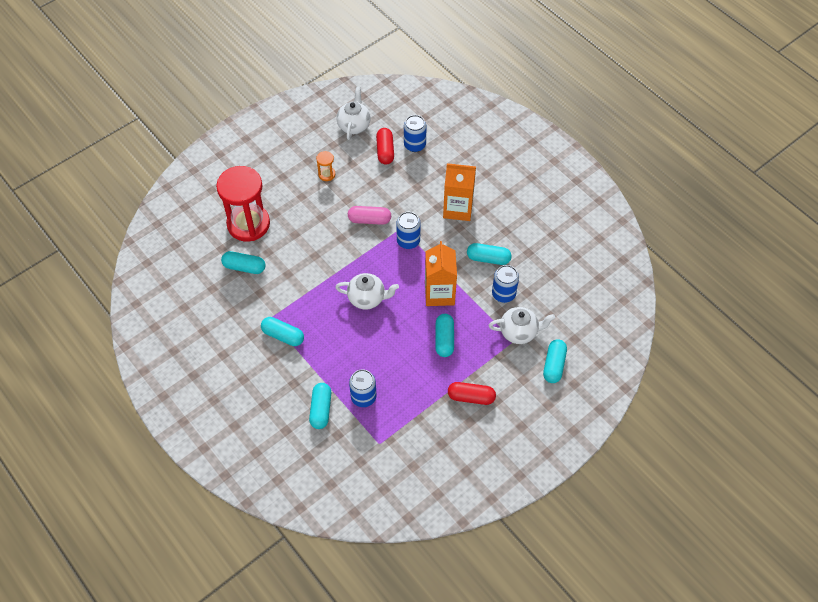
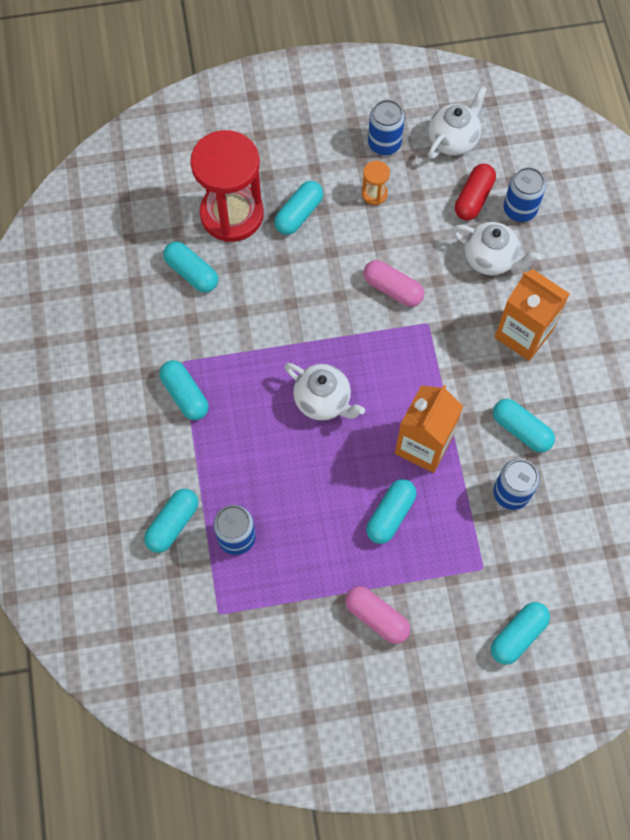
camera: 30 degrees right, 10 degrees up
(289, 205) = (299, 214): none -> turquoise capsule
(408, 241) = (426, 347): blue can -> blue can (384, 143)
(471, 397) = (376, 617): red capsule -> pink capsule
(519, 332) = (499, 561): white teapot -> white teapot (490, 259)

